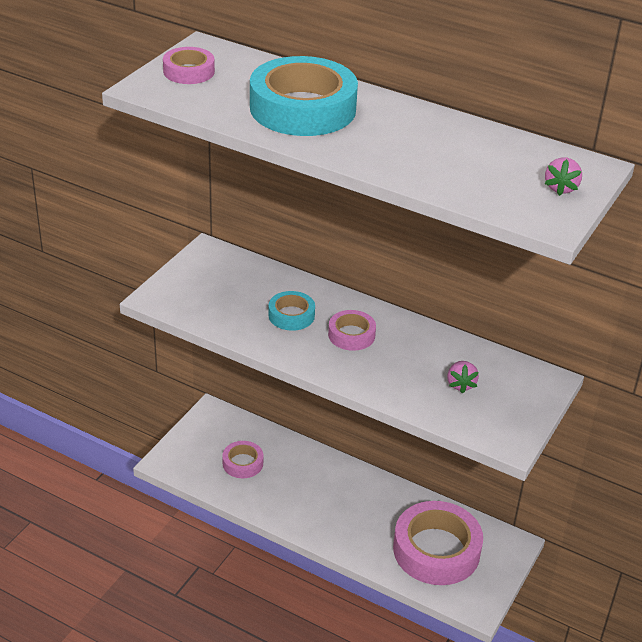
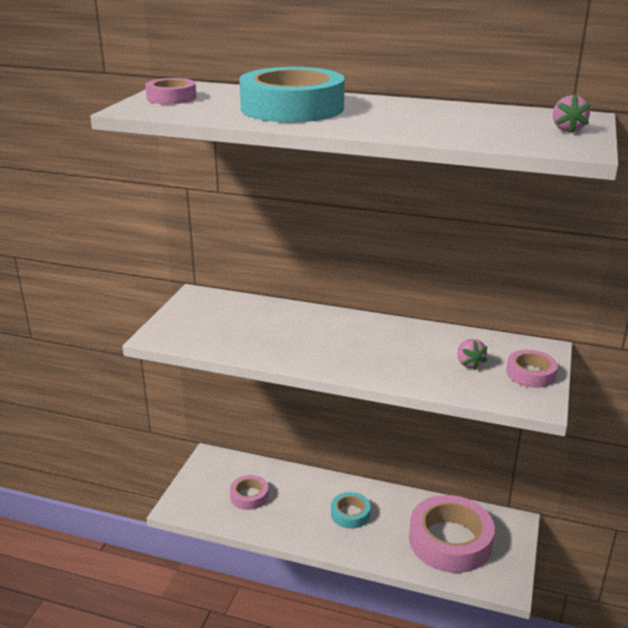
camera: 10 degrees left, 10 degrees down
(291, 315) = (290, 332): turquoise tape -> turquoise tape (350, 514)
(351, 335) = (352, 340): pink tape -> pink tape (530, 374)

